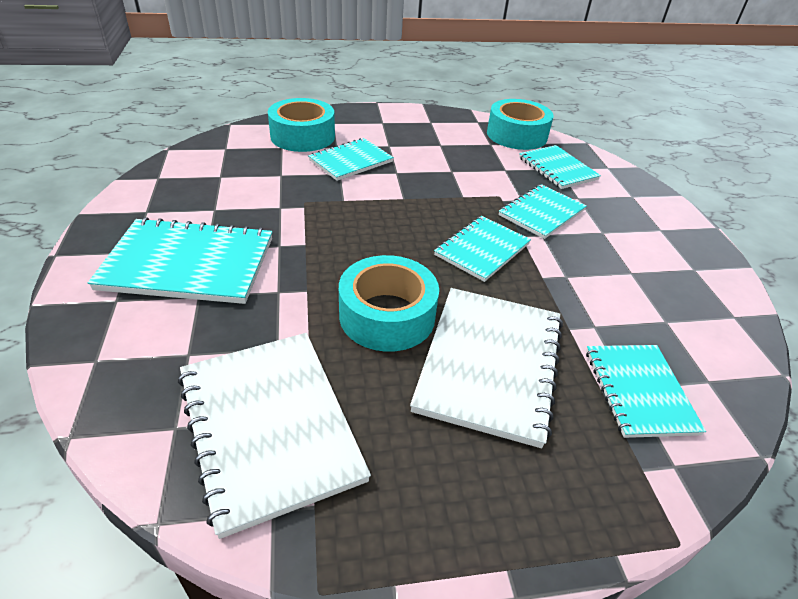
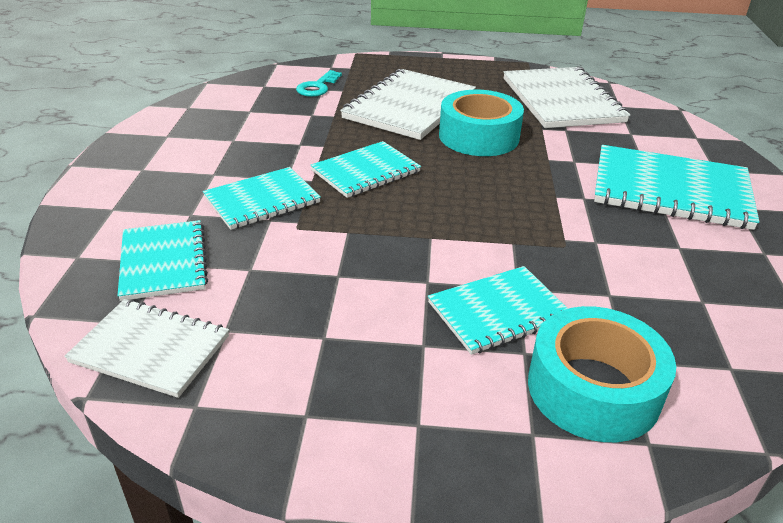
camera: 165 degrees left, 5 degrees down
(516, 135) = (150, 349): turquoise tape -> white notebook
(639, 391) = (317, 87): turquoise notebook -> turquoise key

